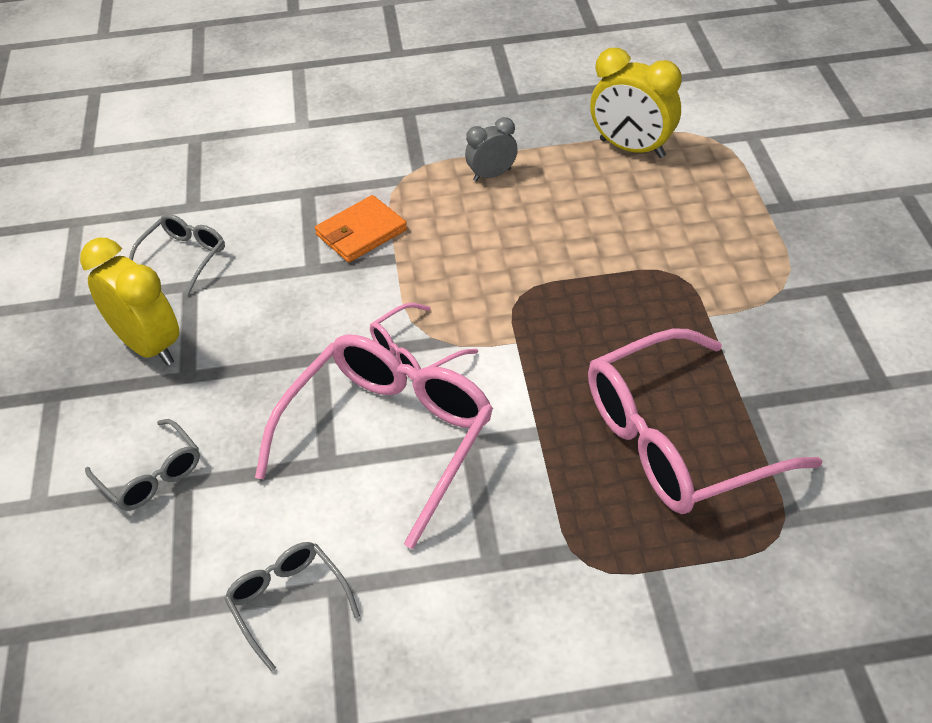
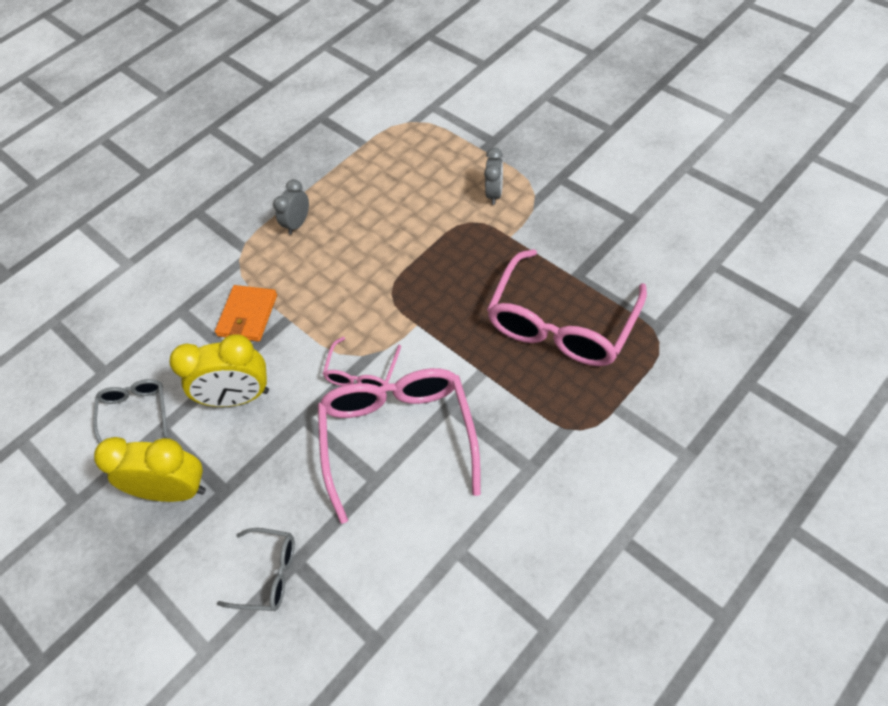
camera: 35 degrees left, 10 degrees up
(288, 602) = (437, 583): grey glasses -> none
(632, 148) = (370, 155): yellow clock -> yellow clock (238, 397)
(734, 261) = (494, 194): none -> grey clock

